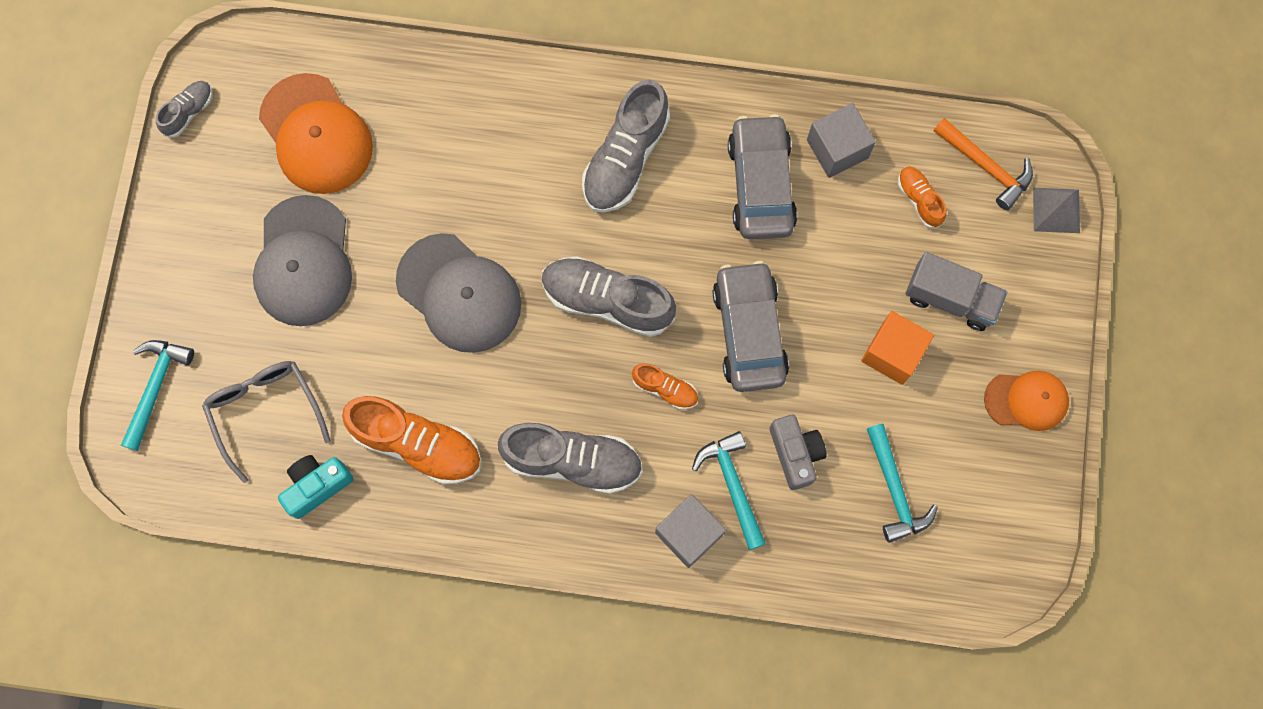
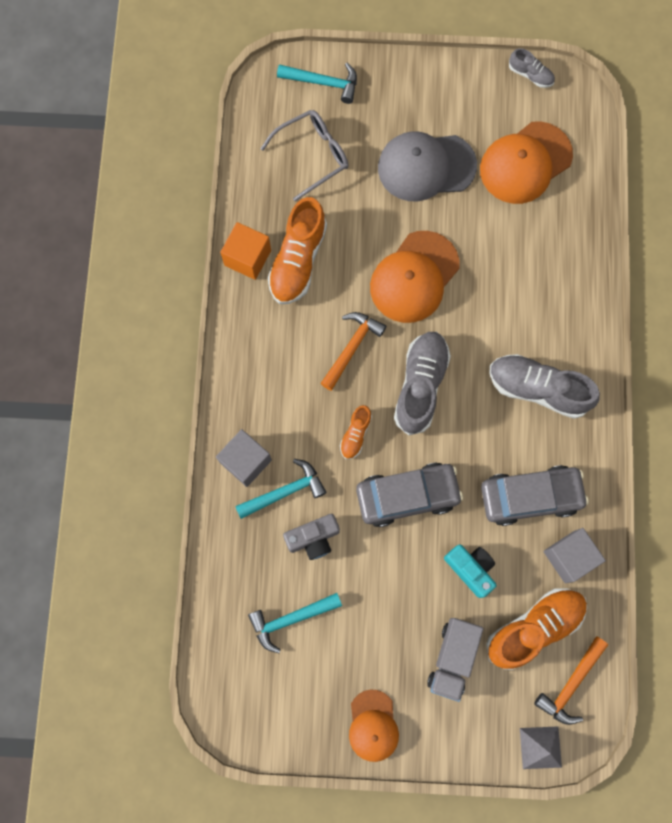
camera: 85 degrees right, 0 degrees up
(317, 486) = (262, 197): turquoise camera -> turquoise camera (470, 569)
(459, 293) = (414, 277): grey cap -> orange cap
(548, 383) = (351, 348): none -> orange hammer
(572, 461) = (294, 371): grey shoe -> none
(892, 353) = (401, 612): orange cube -> orange cube (247, 258)
(919, 200) = (534, 628): orange shoe -> orange shoe, size x1.97

